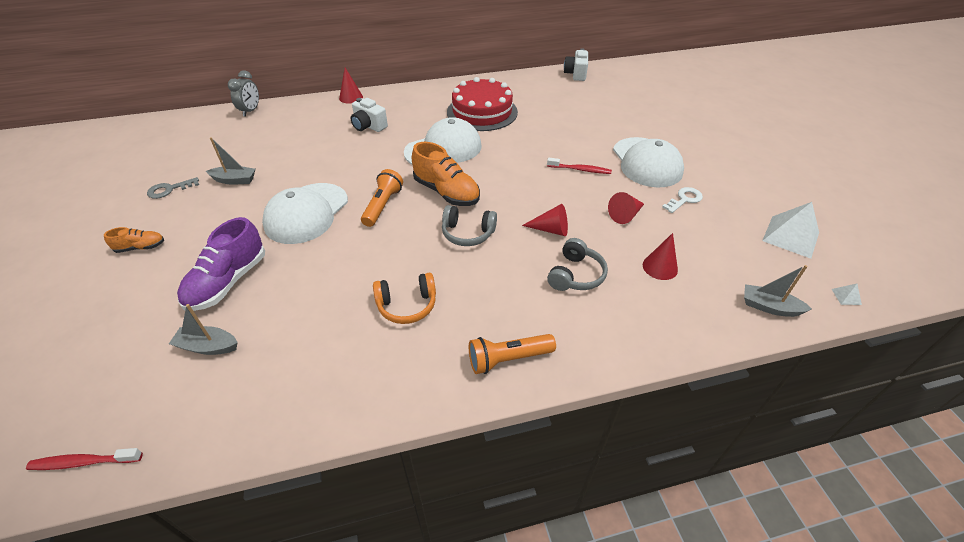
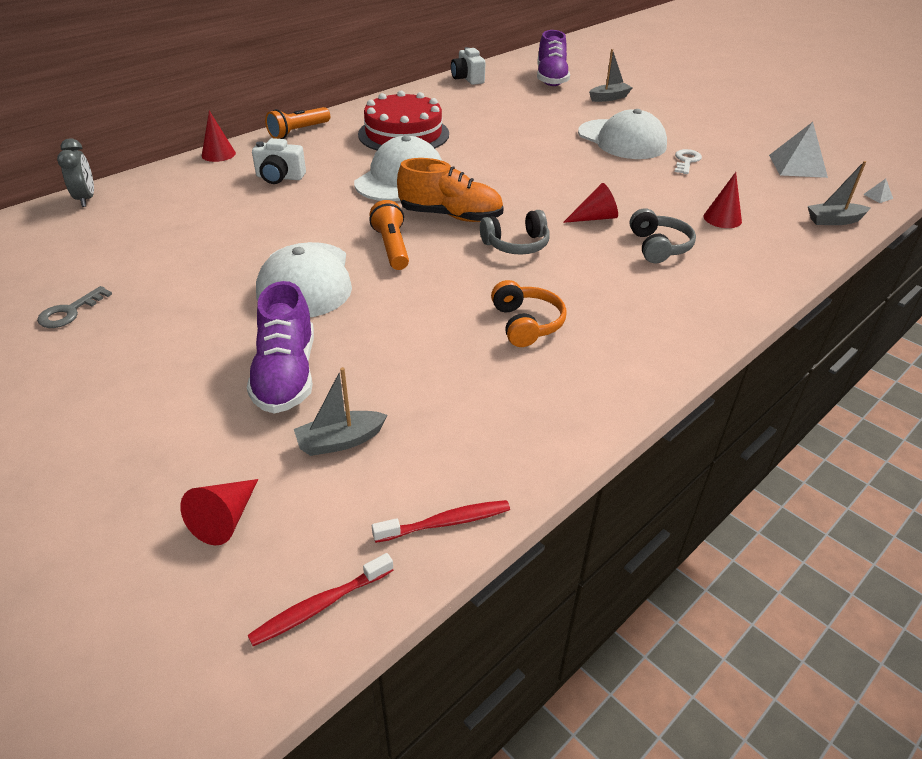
camera: 30 degrees left, 5 degrees down
(141, 247) = (109, 383): orange shoe -> none
(234, 180) = (160, 276): grey boat -> grey boat (609, 98)
(407, 305) = (526, 324): orange headphones -> orange headphones turned 60 degrees counterclockwise
(508, 359) = (673, 331): orange flashlight -> orange flashlight (298, 131)
(580, 170) = (567, 161): red toothbrush -> red toothbrush (446, 522)
(625, 215) = (649, 187): red cone -> red cone (225, 519)
(644, 89) = (551, 79): none -> purple shoe

